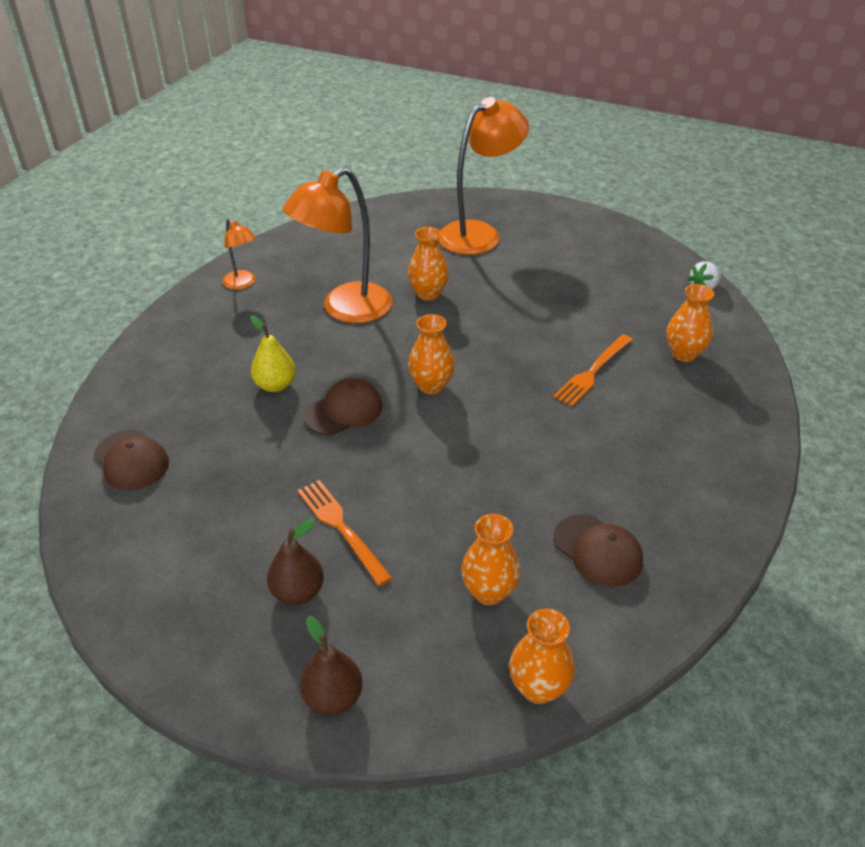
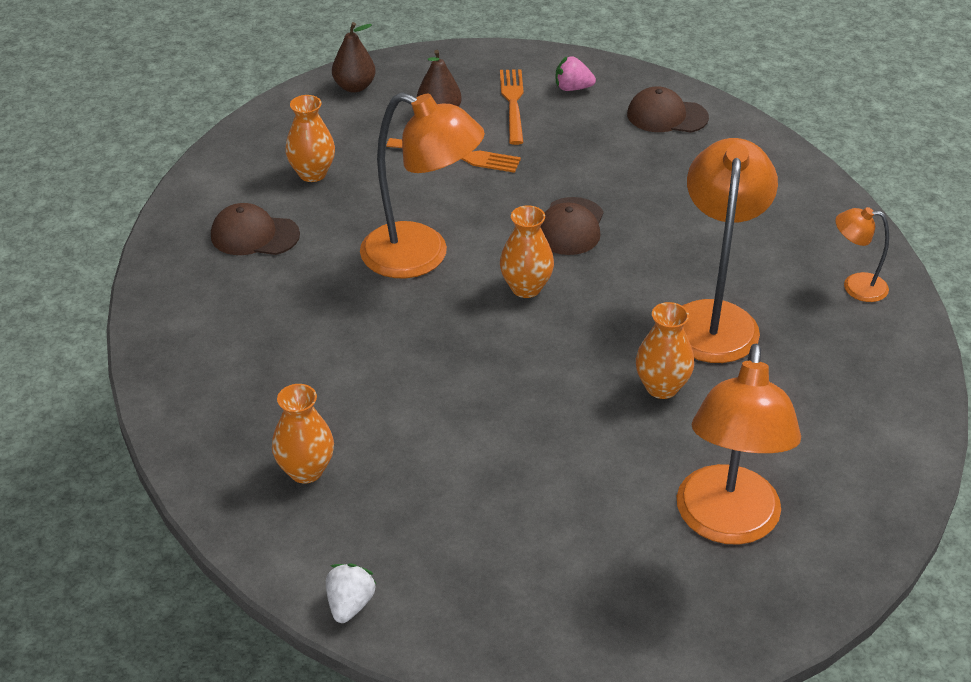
camera: 140 degrees right, 0 degrees up
(148, 542) = (572, 88): none -> pink strawberry
(275, 385) = (657, 215): yellow pear -> none
(477, 449) = (421, 256): none -> orange lamp
(538, 688) = (234, 146): orange vase -> none
(592, 372) = (388, 389): orange fork -> orange fork (513, 103)

